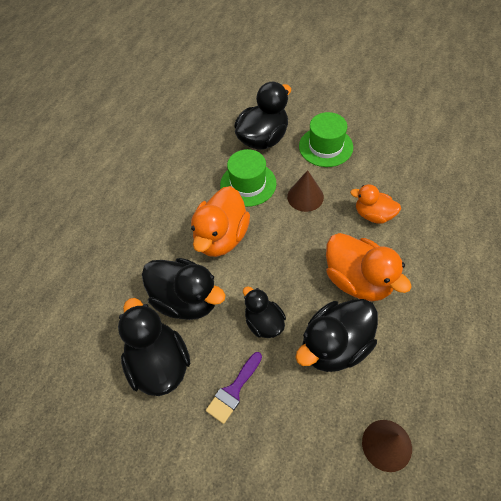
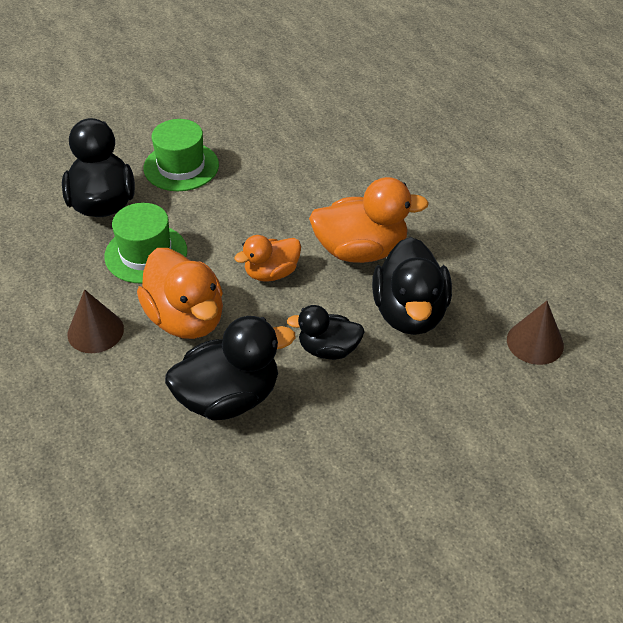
camera: 55 degrees left, 10 degrees down
(159, 363) = (280, 469): black duck -> none
(233, 390) = (376, 421): purple brush -> none
(305, 197) = (221, 222): brown cone -> brown cone (95, 331)
(373, 215) = (304, 191): orange duck -> orange duck (271, 273)

